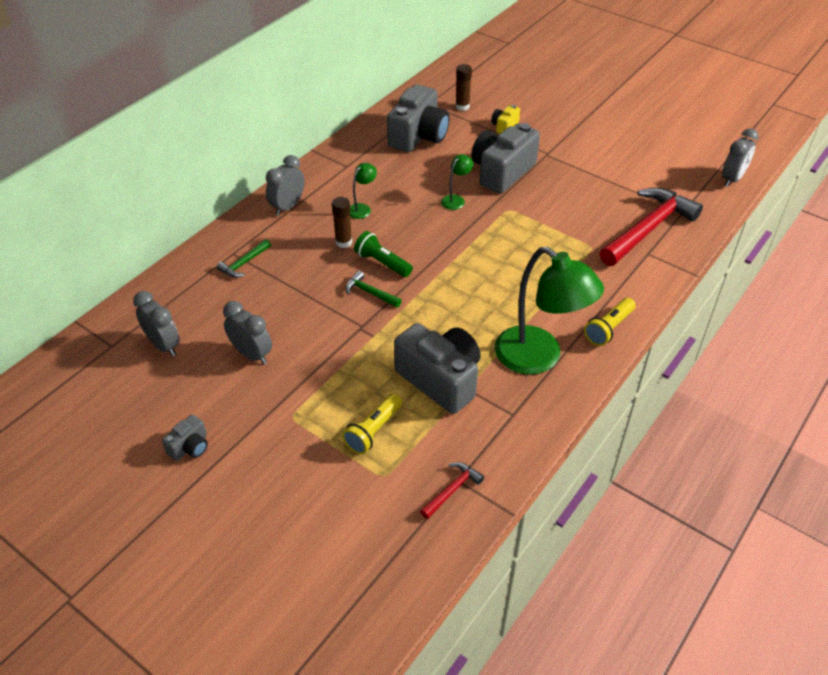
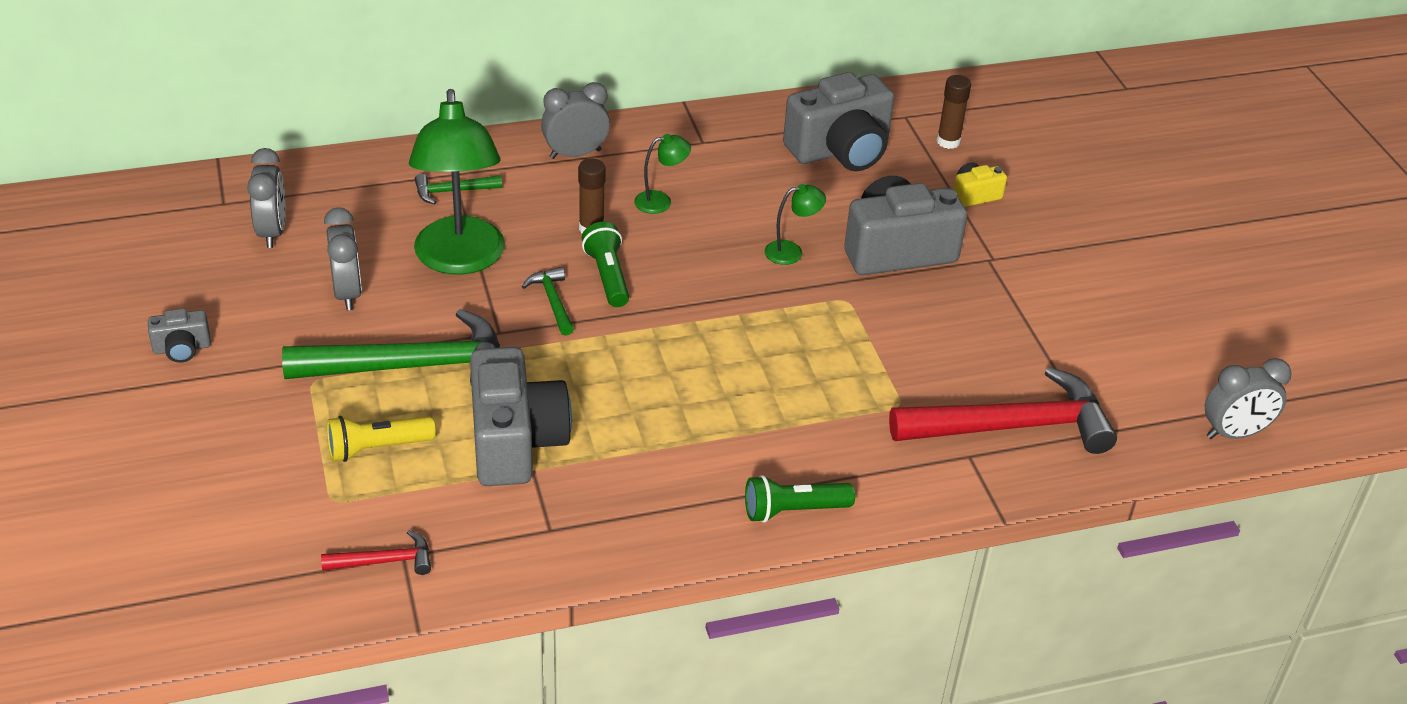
camera: 35 degrees right, 5 degrees down
(338, 373) = (412, 366): none -> green hammer
(539, 358) = (660, 490): green lamp -> green lamp (460, 260)
(609, 328) = (793, 511): yellow flashlight -> green flashlight

